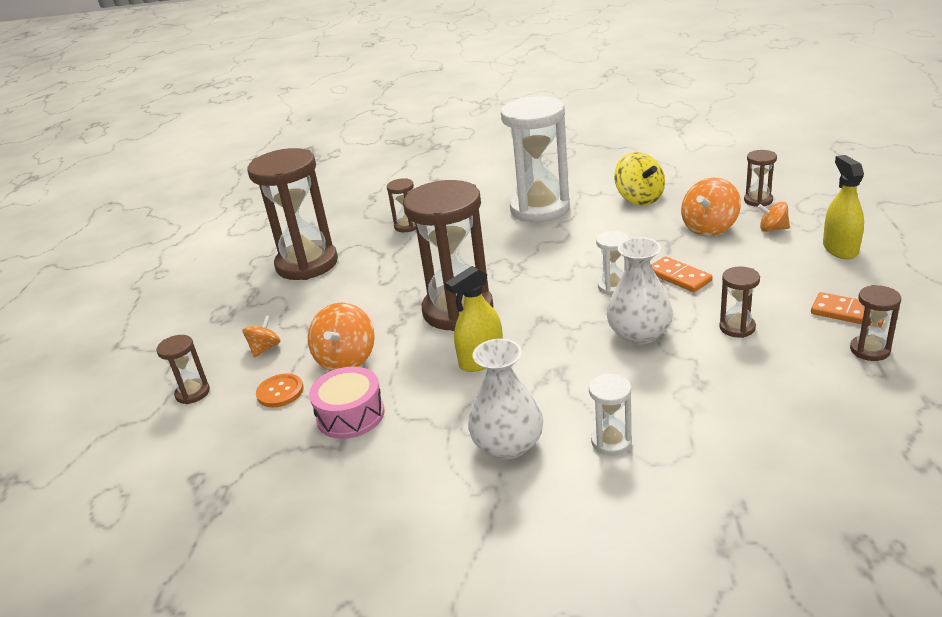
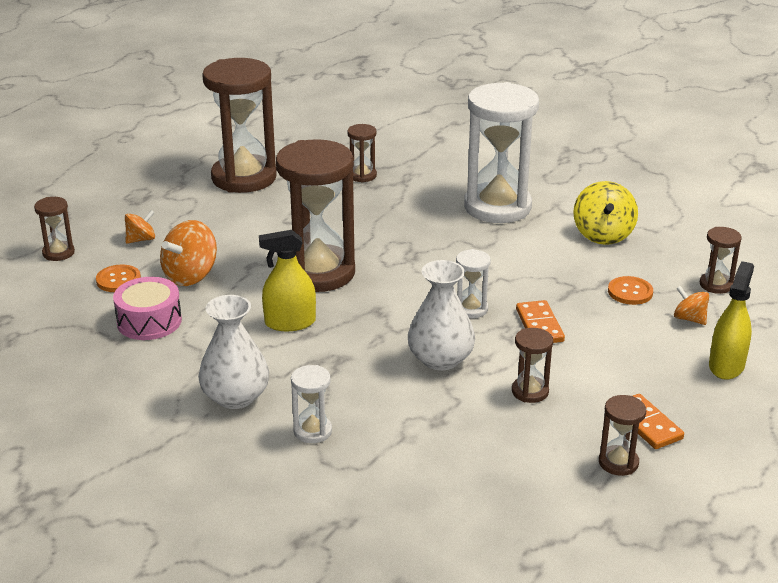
camera: 25 degrees right, 0 degrees up
(709, 228) = (630, 292): orange spinning top -> orange button

